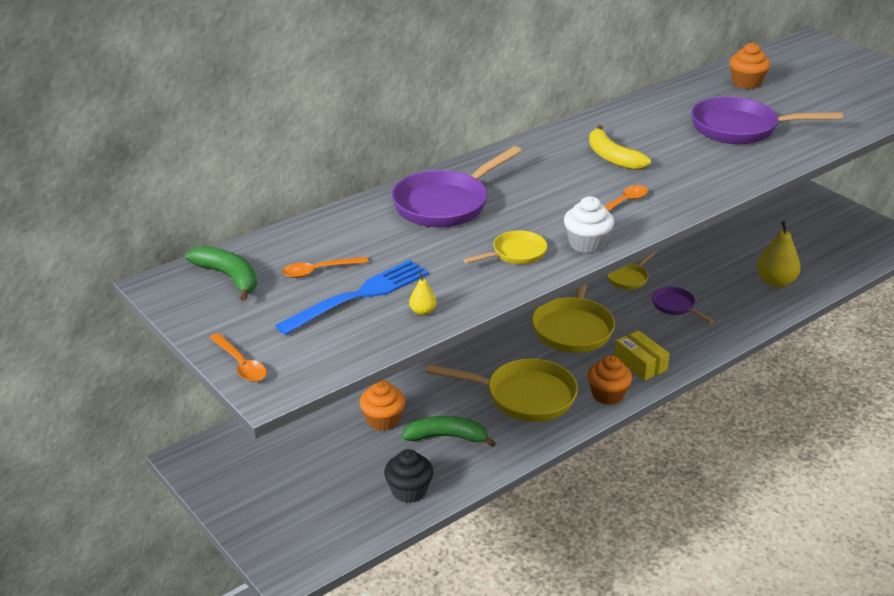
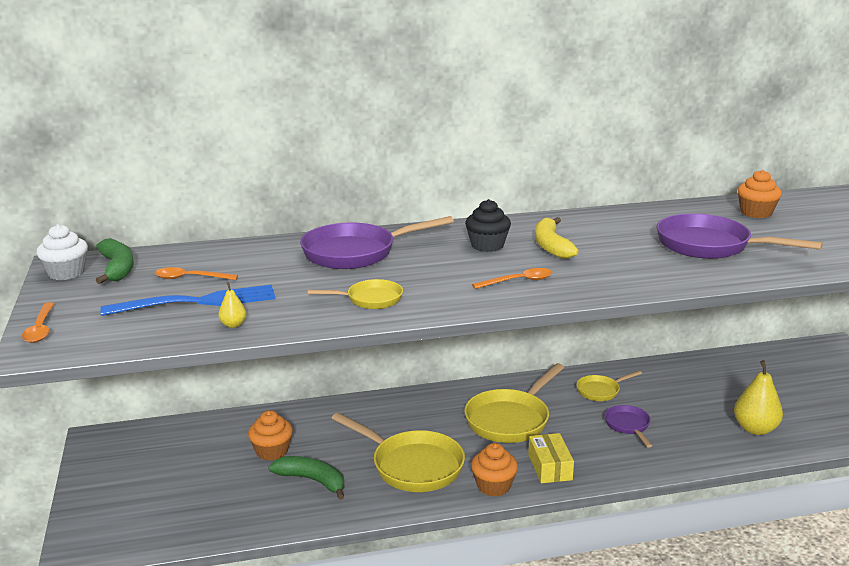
camera: 25 degrees right, 10 degrees down
(409, 491) = (238, 516): black cupcake -> black cupcake (487, 245)
(587, 243) = (446, 305): white cupcake -> white cupcake (66, 273)

